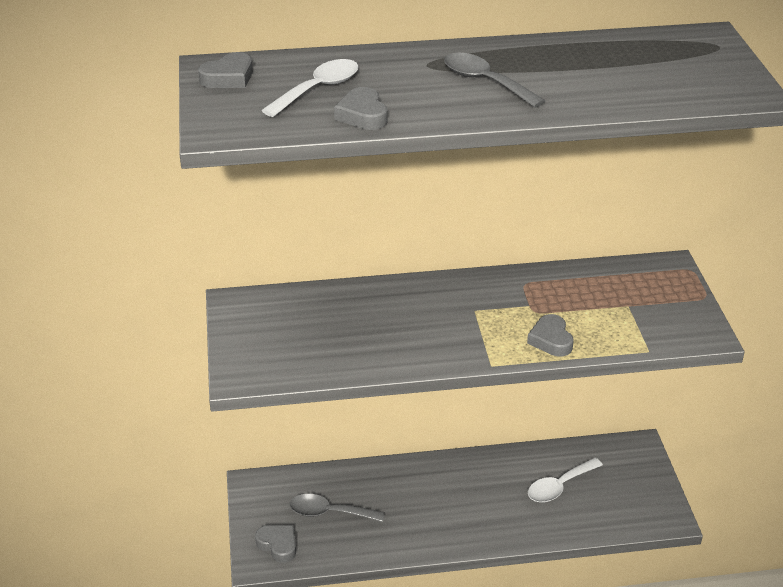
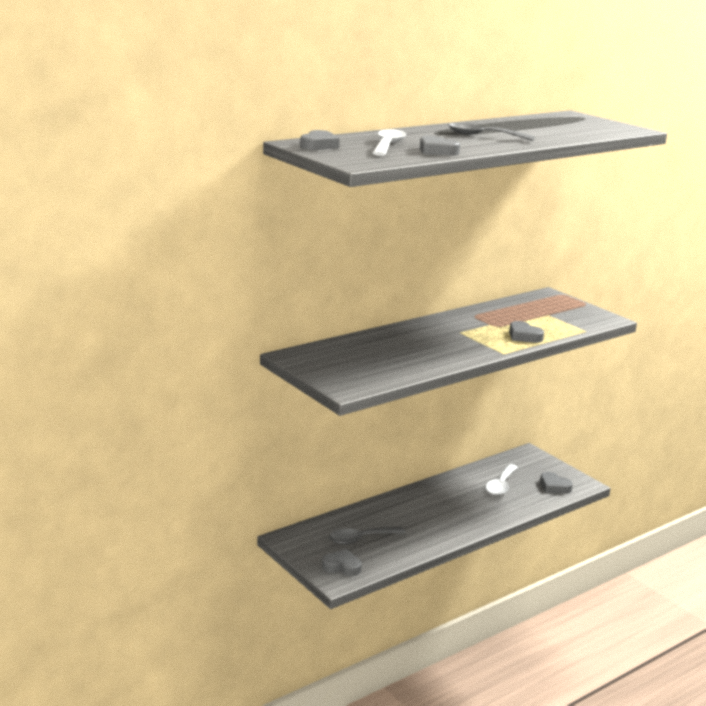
camera: 30 degrees left, 15 degrees down
(626, 510) = (554, 487): none -> grey heart

